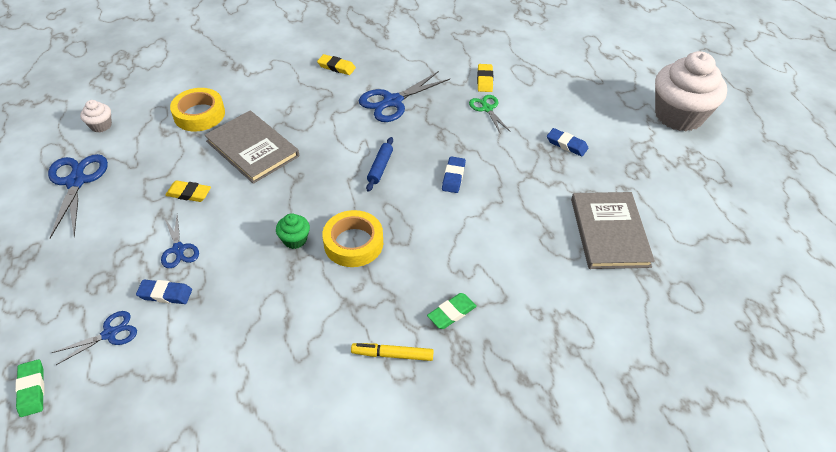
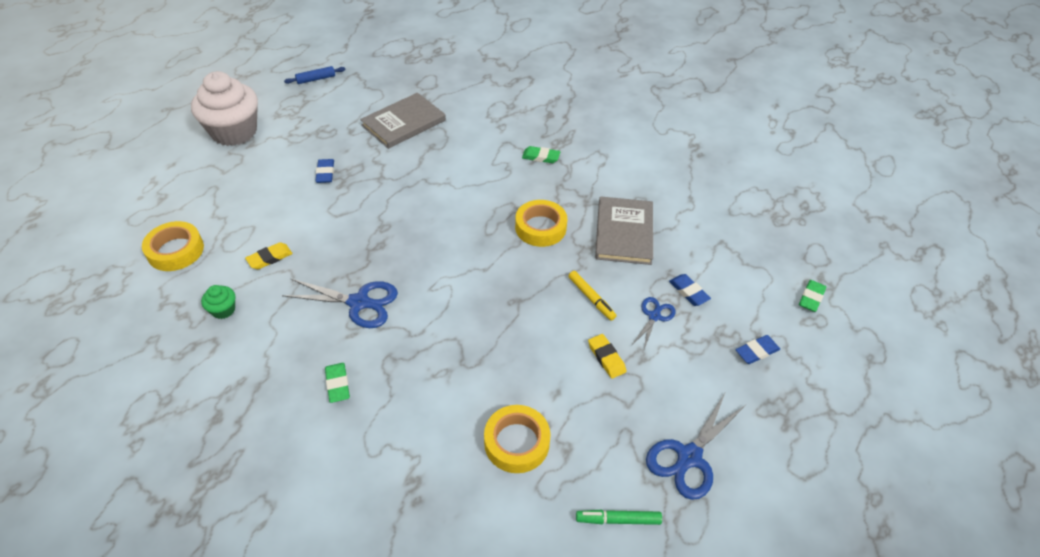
camera: 130 degrees left, 0 degrees up
(101, 125) = (618, 520): white cupcake -> green marker
(109, 334) = (743, 294): blue scissors -> none
(252, 149) = (516, 358): grey book -> grey book (624, 232)
(295, 240) = (572, 259): green cupcake -> green cupcake (223, 310)
(336, 67) = (337, 384): yellow eraser -> green eraser
(380, 167) = (453, 259): blue rolling pin -> blue rolling pin (316, 79)
(392, 355) = (595, 165): yellow marker -> yellow marker (591, 298)
(453, 177) = (422, 213): blue eraser -> blue eraser (756, 351)
(487, 109) = (315, 236): green scissors -> none
(536, 45) = (175, 251): none -> yellow tape

